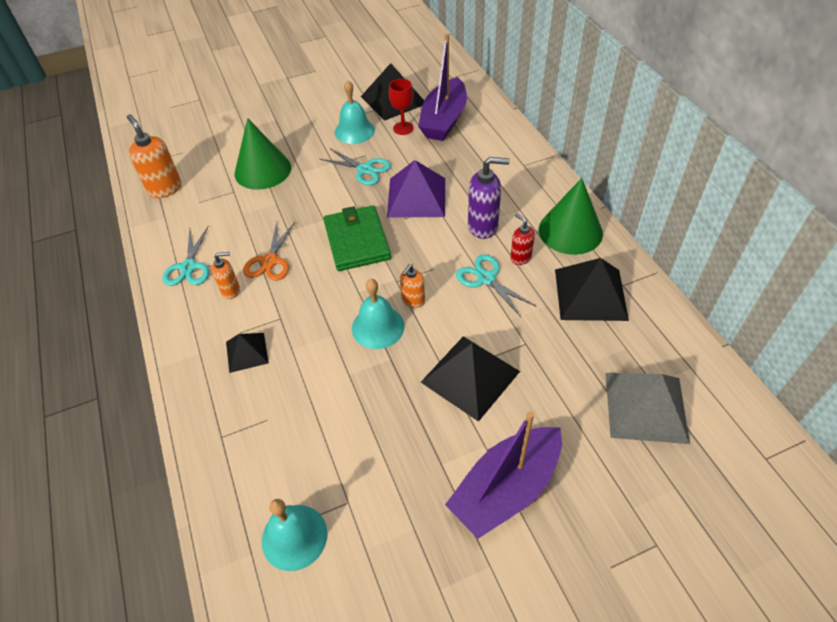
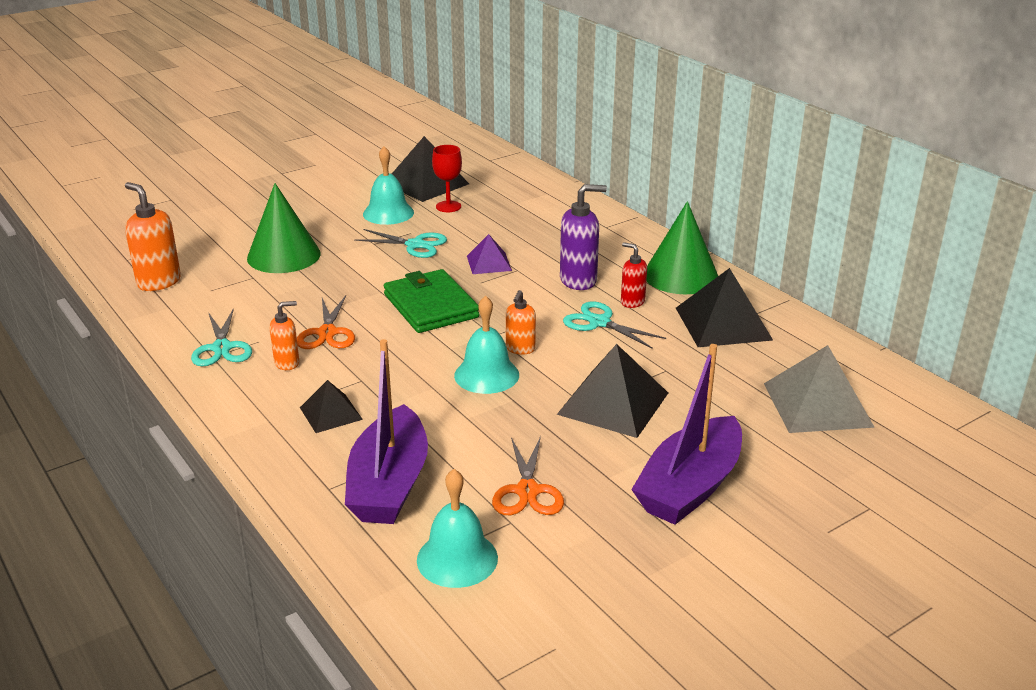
camera: 15 degrees left, 20 degrees down
(371, 468) = (527, 491): none -> orange scissors
(416, 197) = (489, 263): purple pyramid -> purple pyramid, size x0.57
(444, 120) = (495, 196): purple boat -> purple boat (389, 484)

